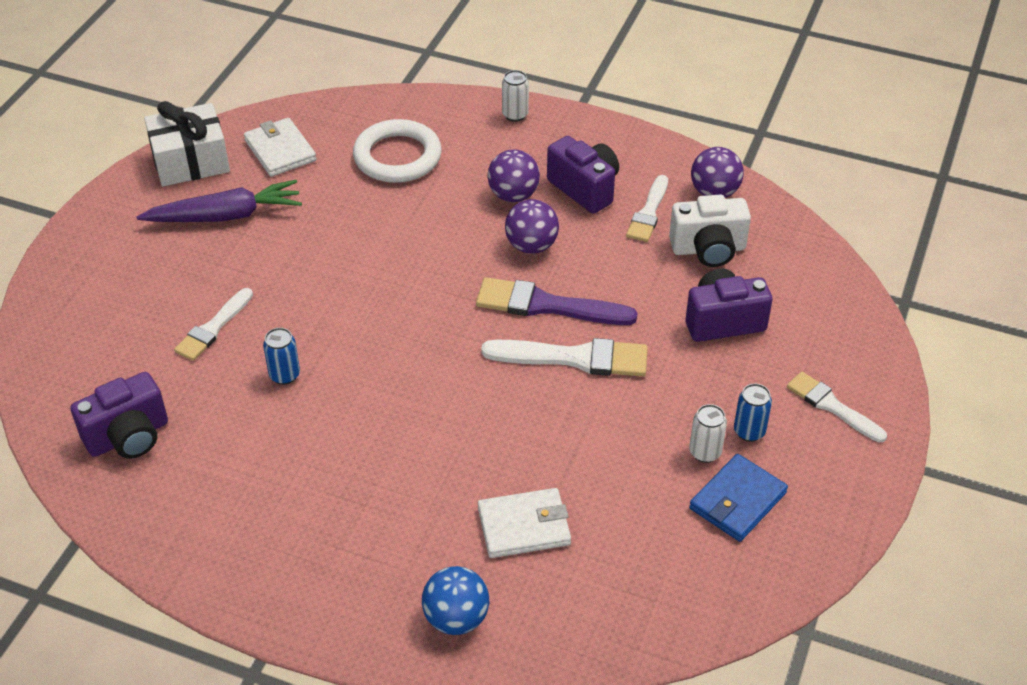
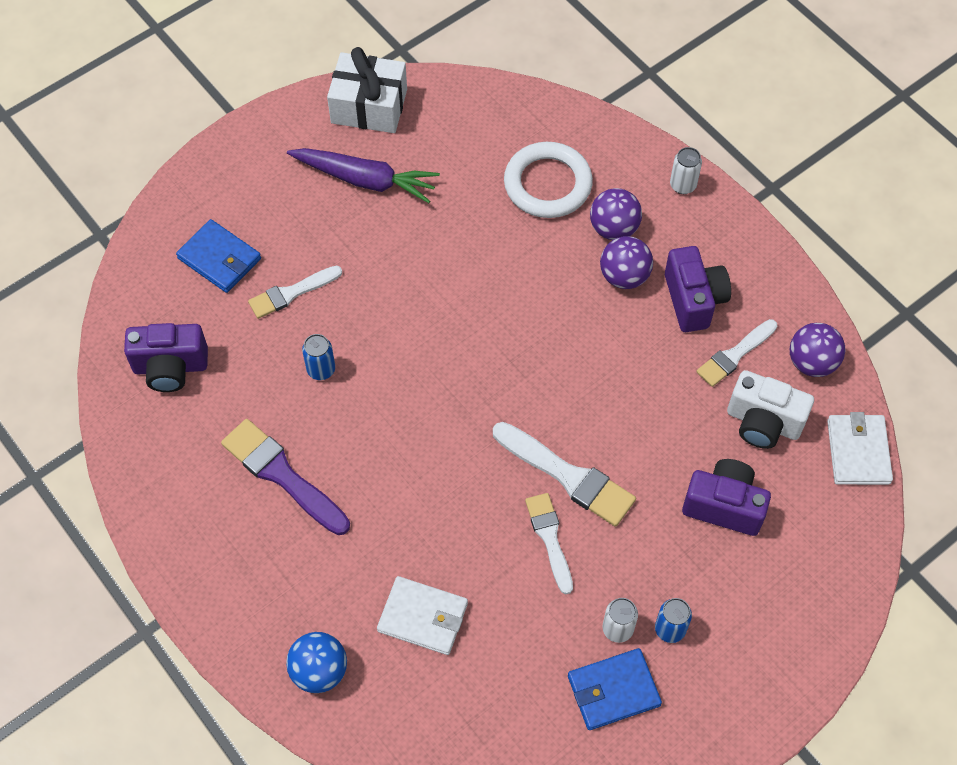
camera: 30 degrees right, 15 degrees up
(121, 330) = (219, 258): none -> blue wallet
(280, 151) = (450, 129): white wallet -> white wallet (858, 452)
(531, 246) = (605, 339): purple ball -> purple ball (613, 228)
(547, 305) = (579, 410): purple brush -> purple brush (282, 475)
(832, 406) = (761, 644): white brush -> white brush (549, 538)

